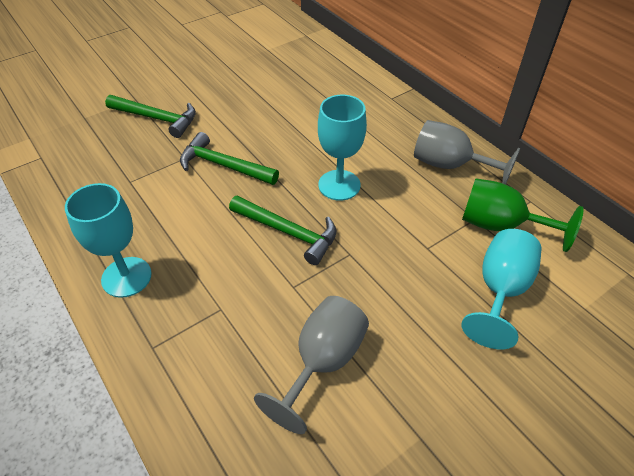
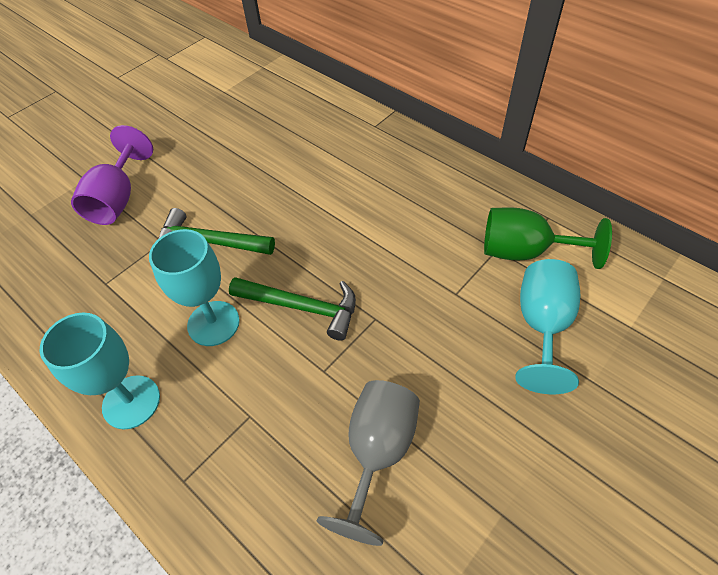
camera: 10 degrees left, 5 degrees up
(157, 118) = (118, 199): green hammer -> purple goblet
(339, 185) = (344, 240): turquoise goblet -> turquoise goblet (213, 323)
(450, 165) = (456, 193): grey goblet -> none

